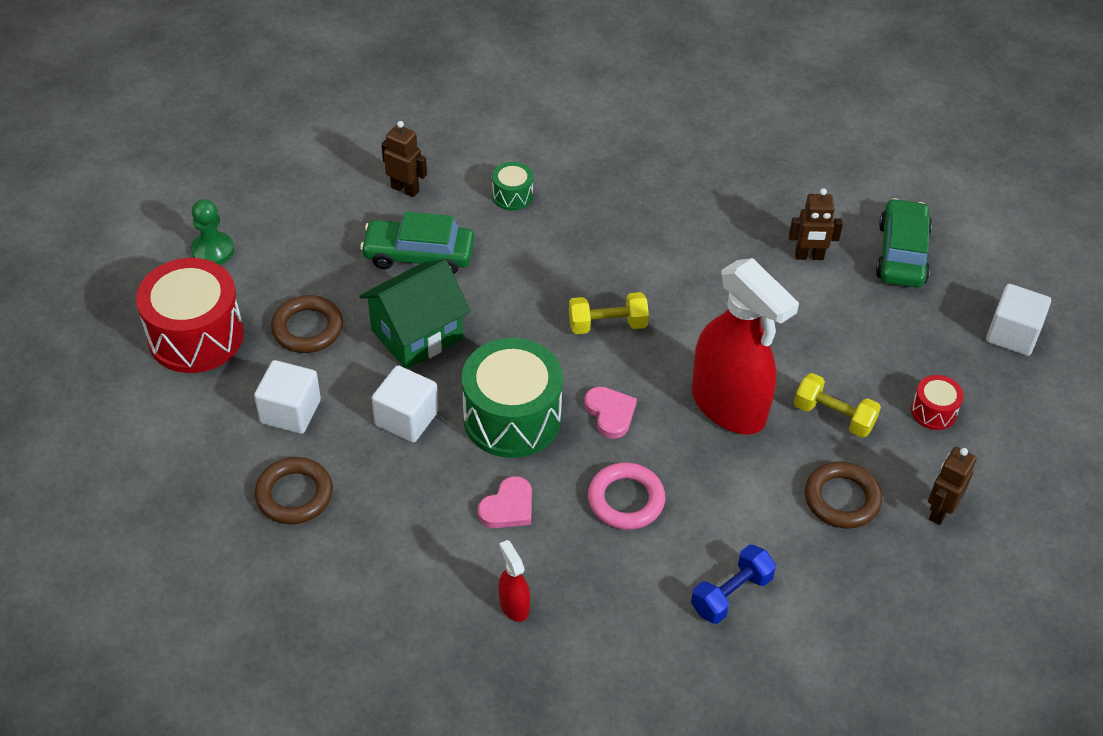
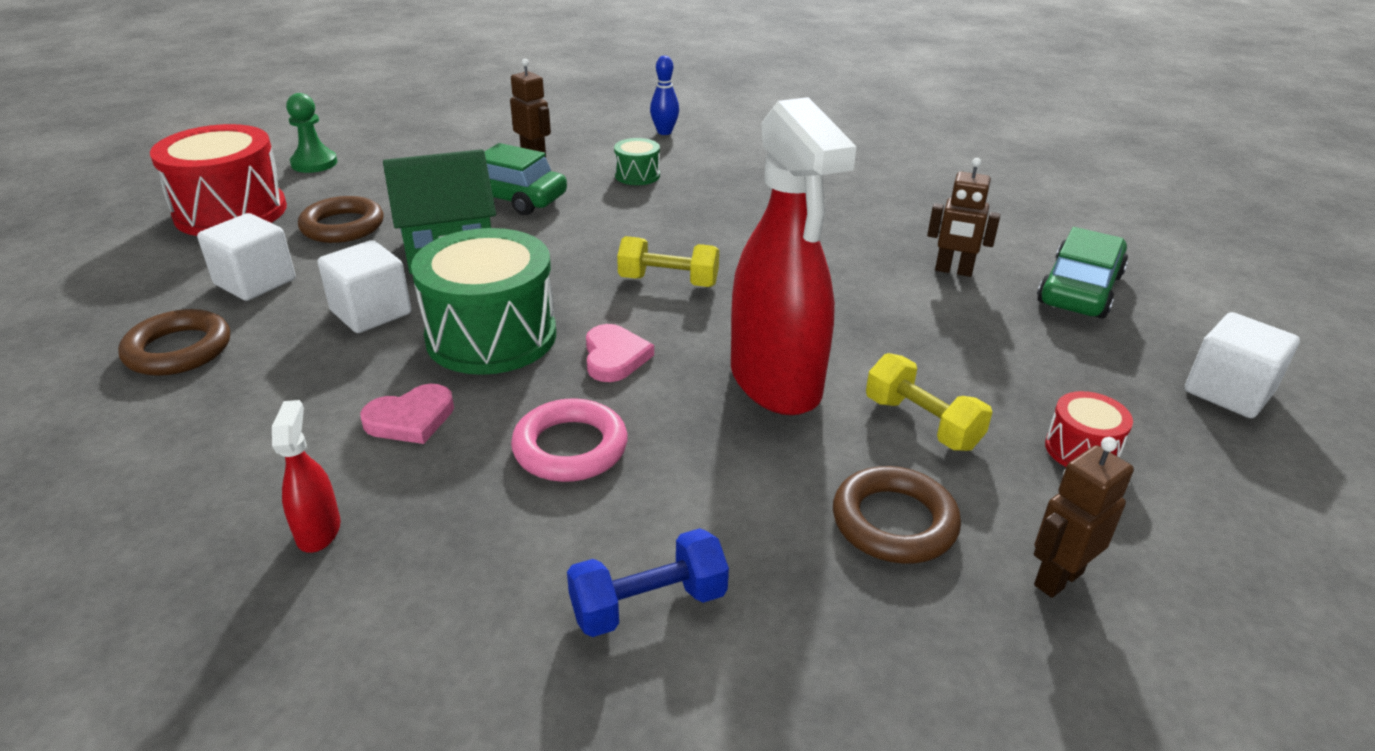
camera: 20 degrees right, 15 degrees down
(501, 123) = (664, 132): none -> blue bowling pin

